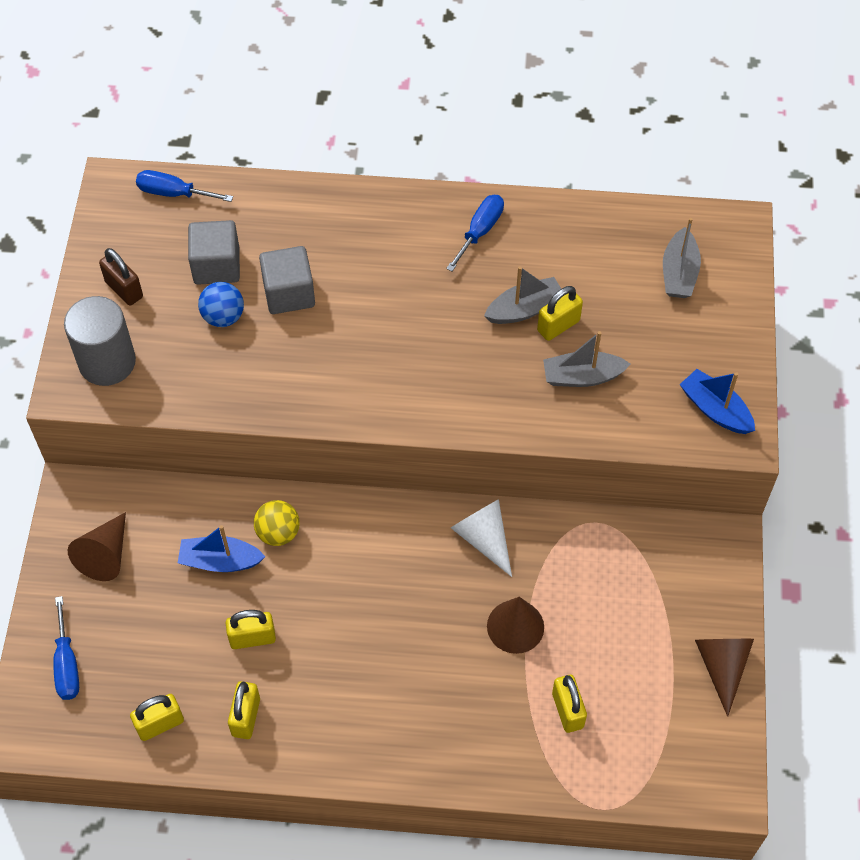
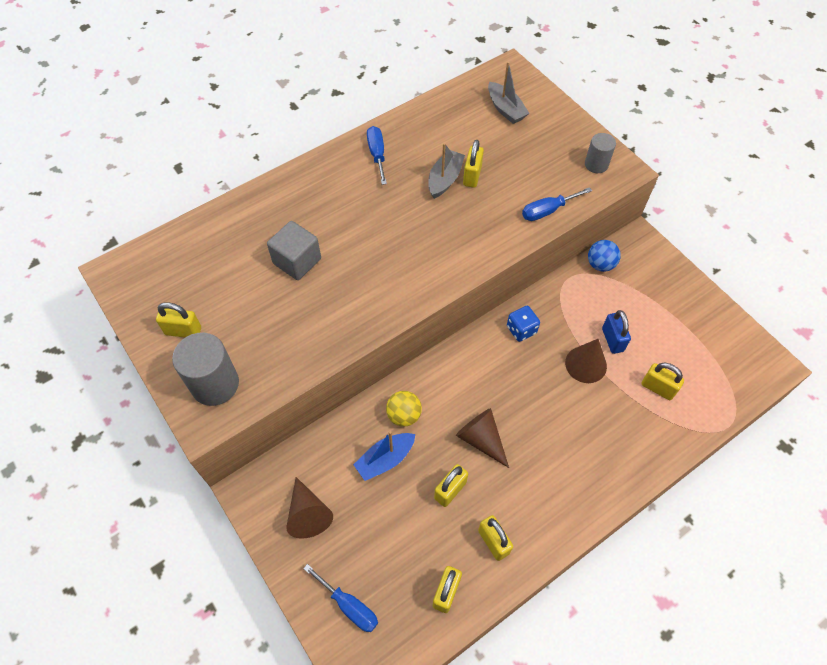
camera: 40 degrees left, 0 degrees up
(124, 289) = (183, 331): brown padlock -> yellow padlock
(173, 193) = (162, 251): blue screwdriver -> blue screwdriver (547, 211)
(216, 266) = (233, 275): grey cube -> none
(223, 316) = (268, 302): blue ball -> blue ball (600, 264)
(483, 538) = (521, 330): white cone -> blue dice
(572, 624) = (612, 340): none -> blue padlock
(582, 376) = (512, 194): grey boat -> none
(715, 409) = (596, 164): blue boat -> grey cylinder
(722, 667) = (703, 304): brown cone -> brown cone (481, 439)

